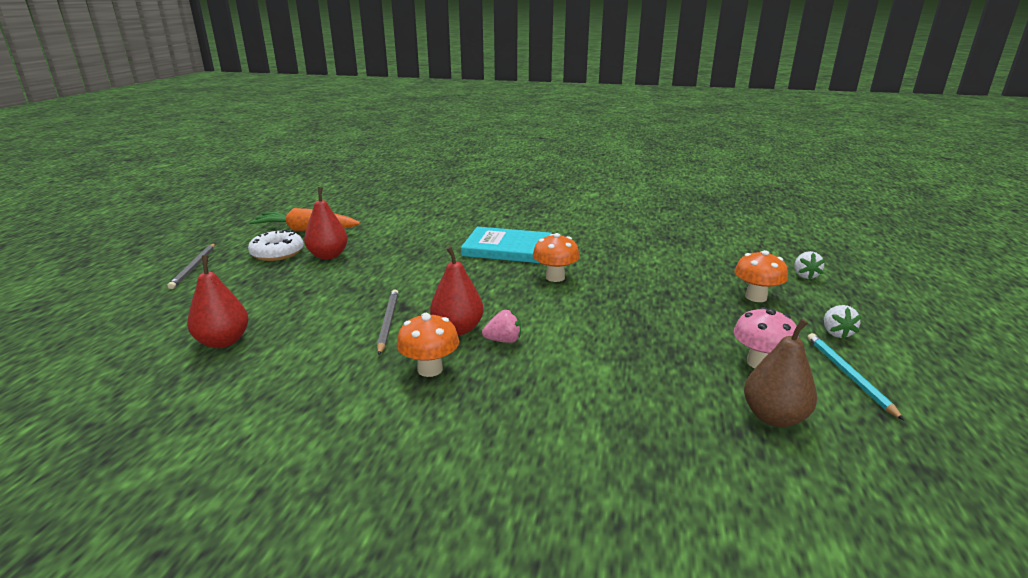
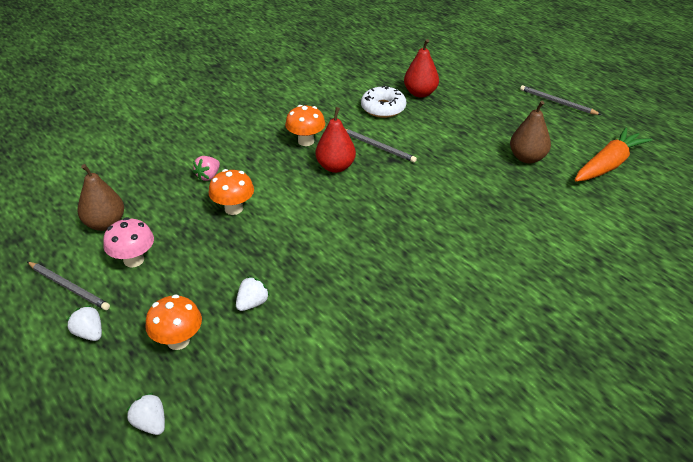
camera: 130 degrees right, 15 degrees up
(277, 253) = (557, 138): white donut -> white donut (383, 108)
(328, 256) = (527, 158): red pear -> brown pear
(503, 340) = (299, 177): pink strawberry -> pink strawberry (208, 176)
(507, 248) = (446, 256): turquoise book -> none
(555, 277) = (355, 249): orange mushroom -> orange mushroom (233, 209)
(675, 289) = (252, 303): none -> white strawberry
(848, 375) = (69, 287): turquoise pencil -> grey pencil

